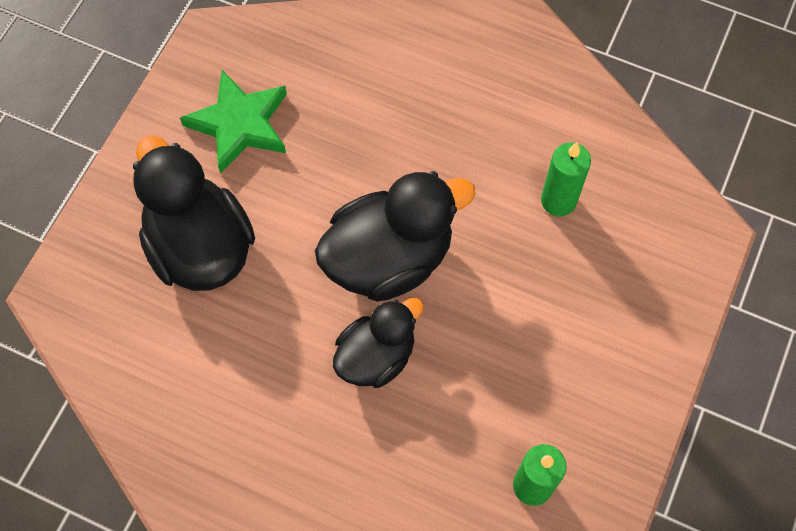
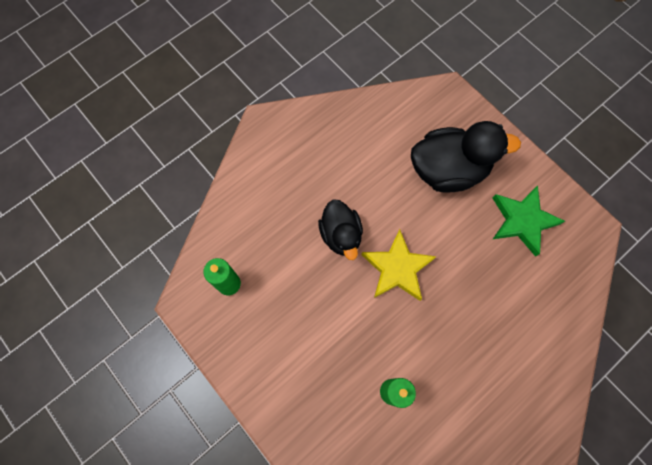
camera: 115 degrees right, 5 degrees up
(389, 258) = (397, 268): black duck -> yellow star

